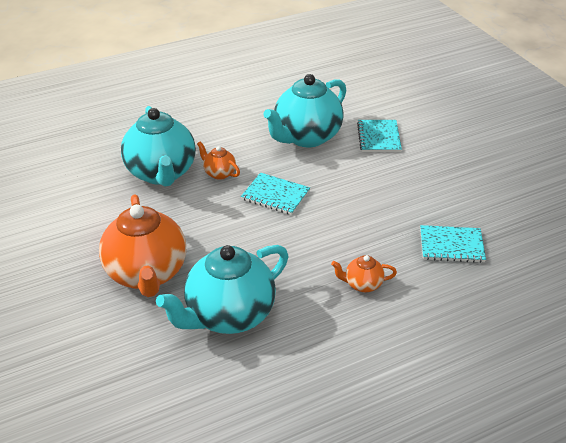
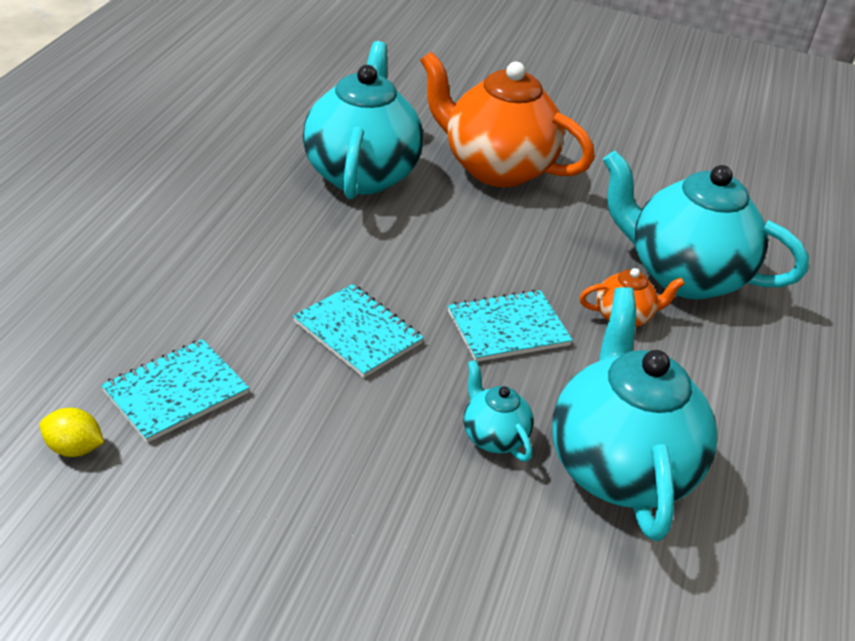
camera: 130 degrees right, 0 degrees up
(338, 166) = (493, 436): none -> turquoise teapot
(362, 284) = (253, 272): orange teapot -> none
(379, 137) = (509, 558): turquoise notebook -> turquoise notebook (357, 333)
(511, 245) = (74, 448): none -> yellow lemon

